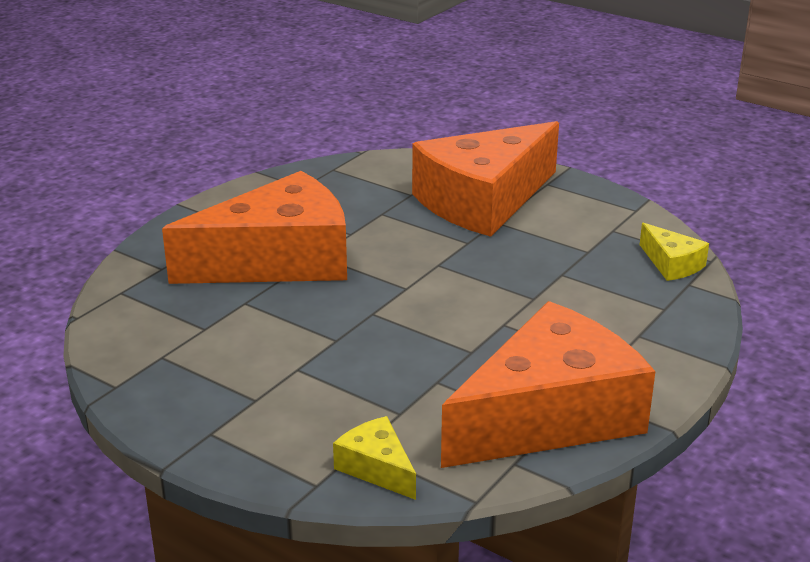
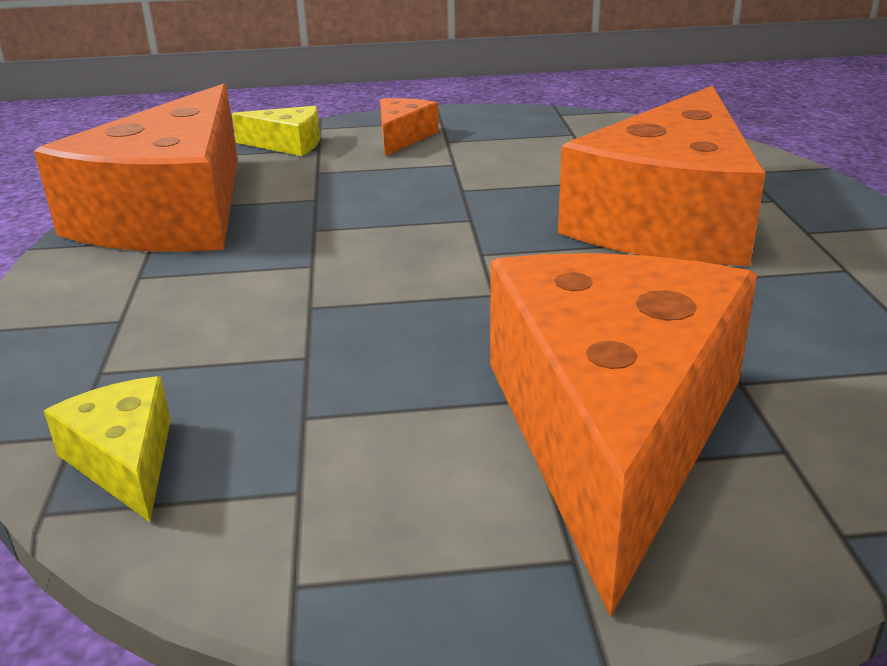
camera: 140 degrees right, 0 degrees up
(278, 423) = (402, 137): none -> orange cheese
(671, 264) = (125, 461): yellow cheese -> yellow cheese turned 45 degrees clockwise

